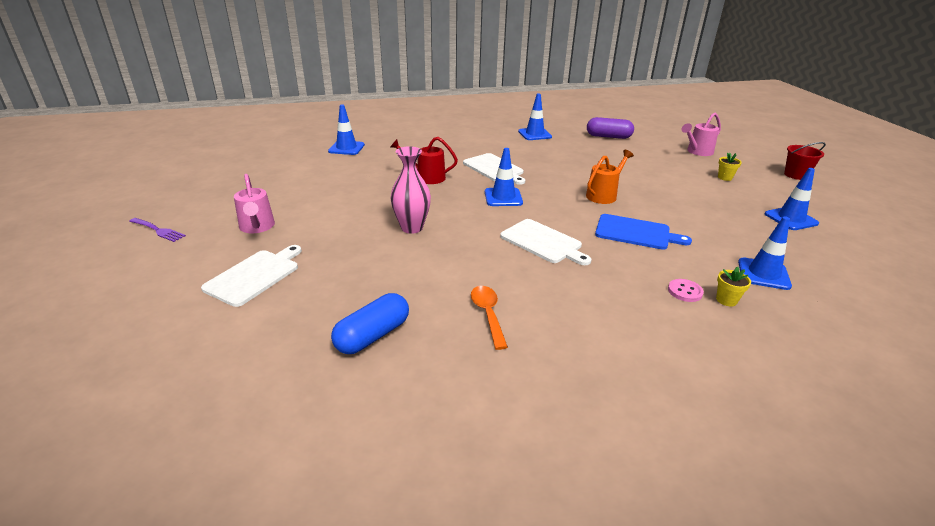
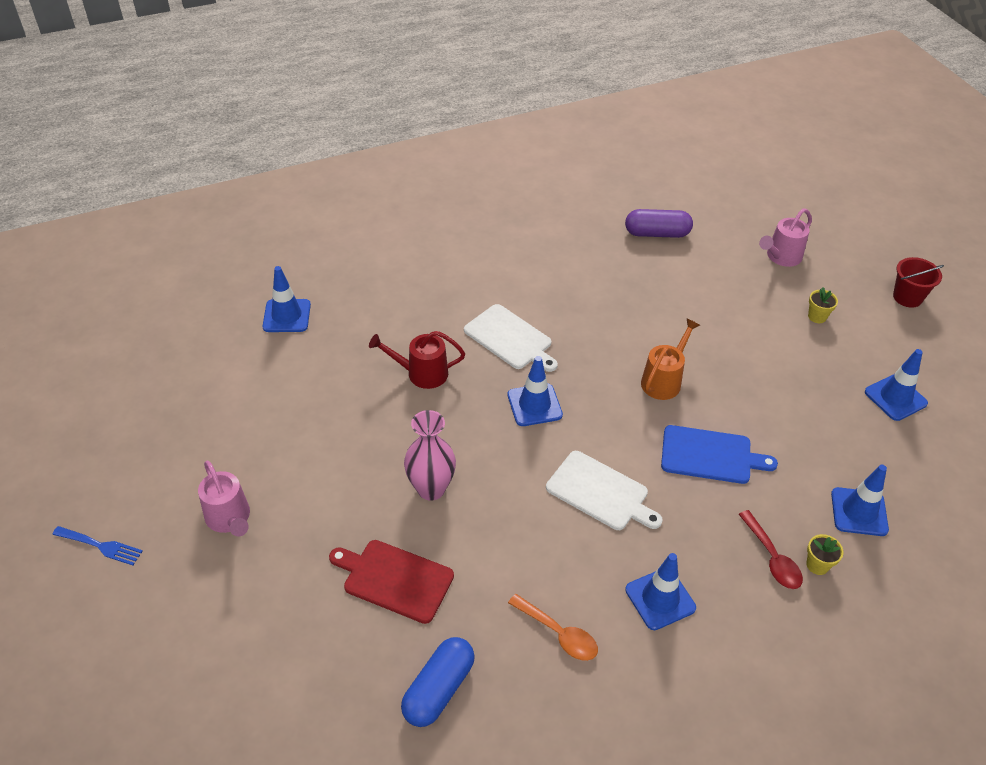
camera: 10 degrees left, 15 degrees up
(158, 230) = (101, 546): purple fork -> blue fork
(255, 276) = (265, 613): white cutting board -> none
(364, 269) = (395, 579): none -> red cutting board
(488, 314) = (558, 633): orange spoon -> orange spoon turned 150 degrees clockwise
(534, 134) = (551, 241): blue traffic cone -> blue traffic cone (660, 599)
(685, 291) = (772, 557): pink button -> red spoon

